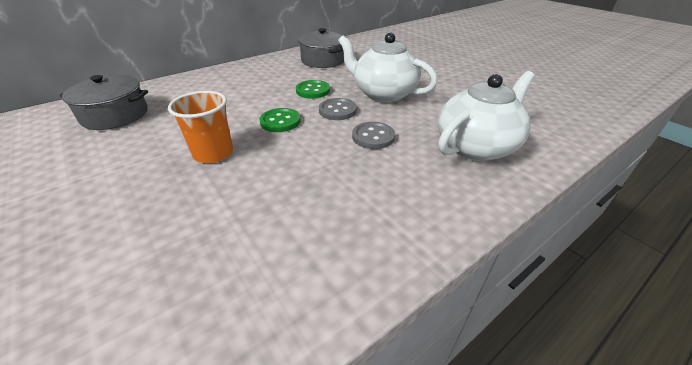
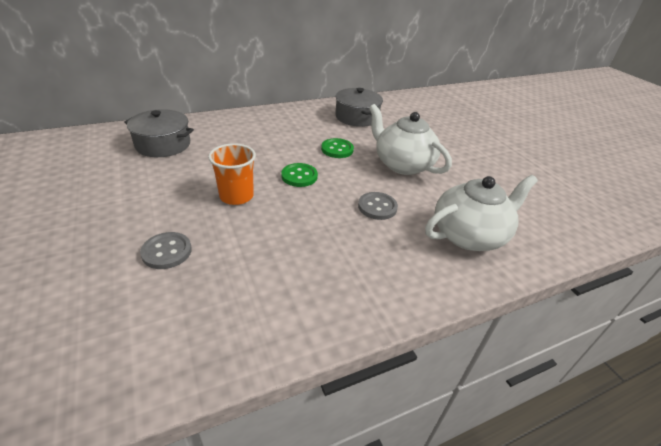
camera: 10 degrees right, 0 degrees up
(337, 110) = (353, 174): grey button -> grey button (167, 252)

